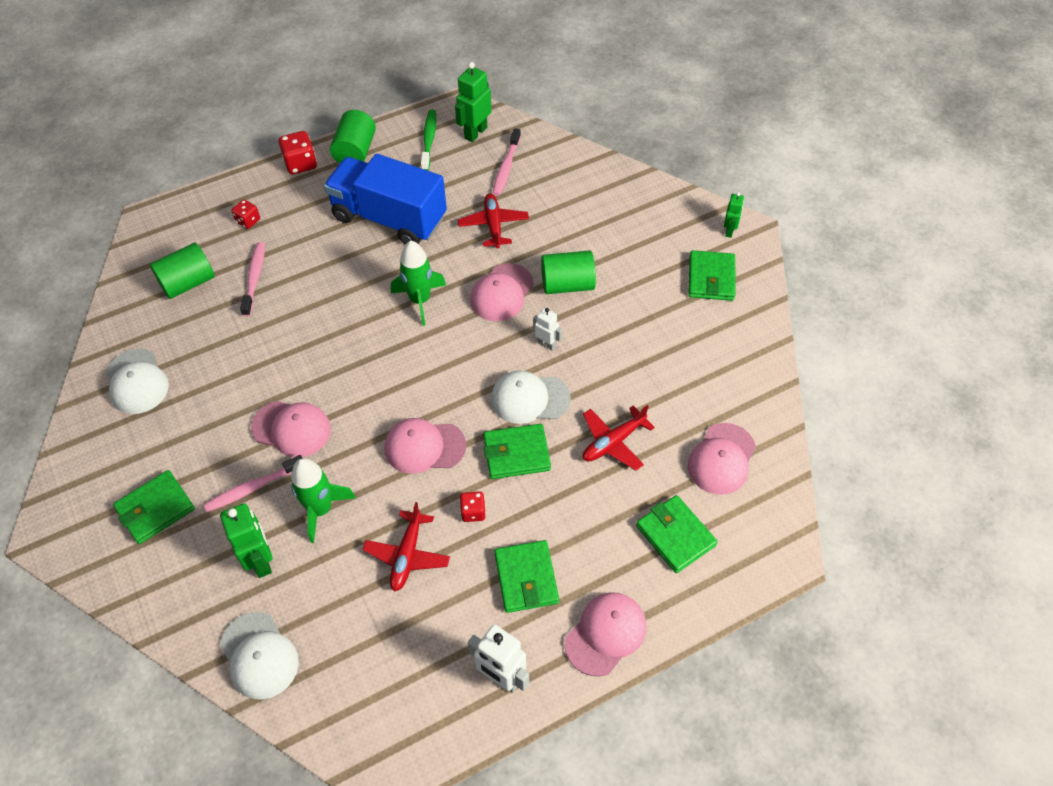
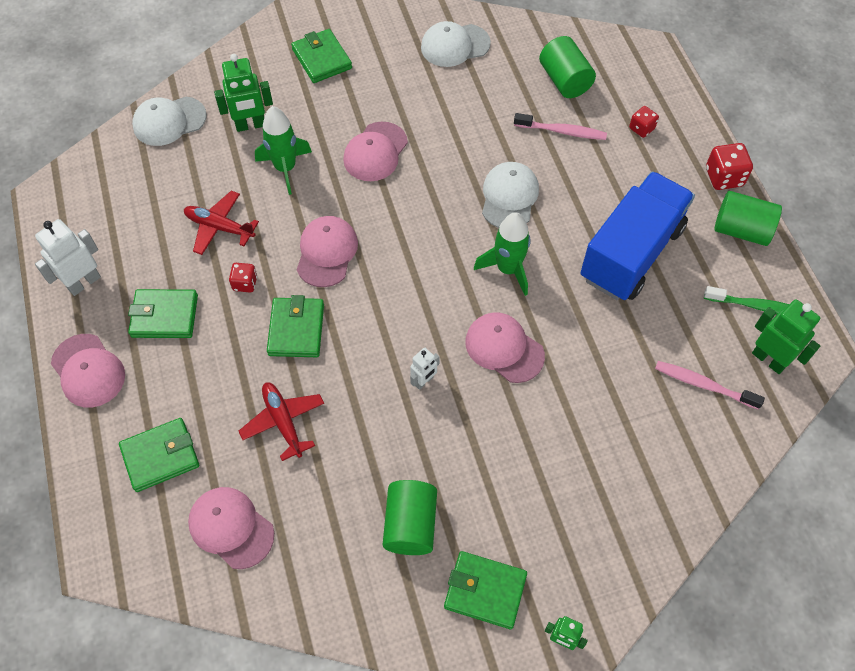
camera: 100 degrees right, 5 degrees up
(253, 488) = (322, 122): pink toothbrush -> none
(493, 225) = (607, 356): red plane -> none
(529, 398) = (358, 352): white cap -> white cap (509, 197)
(567, 284) = (504, 419): green cylinder -> green cylinder (410, 524)

